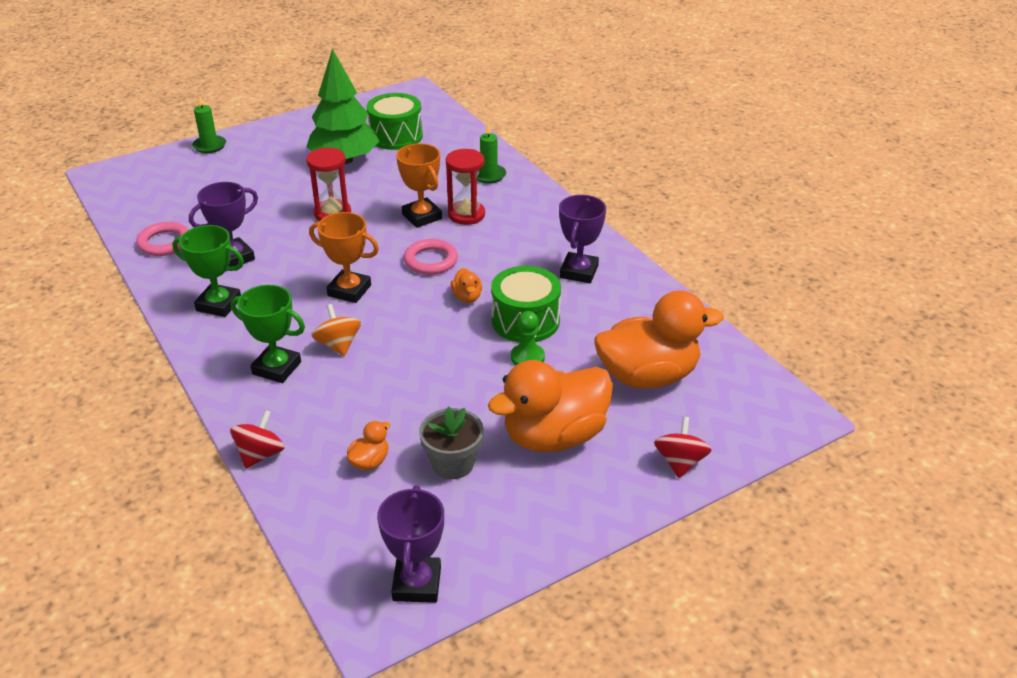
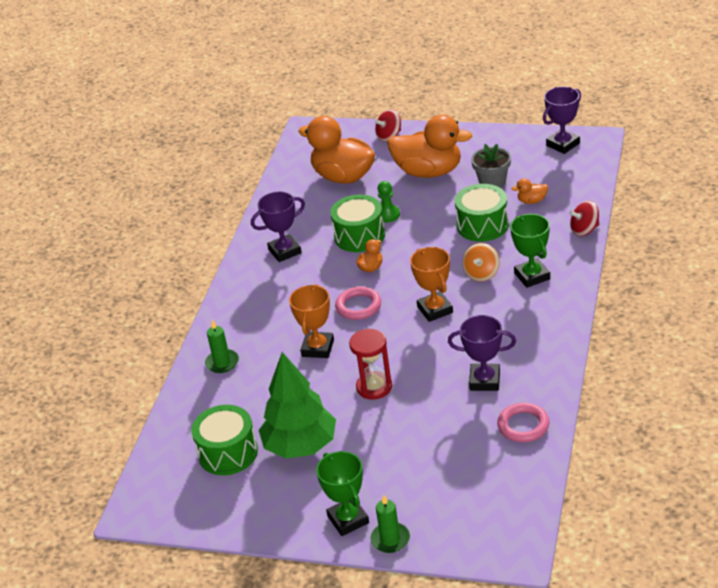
camera: 130 degrees left, 0 degrees up
(219, 304) = (529, 342): green trophy -> green trophy (348, 519)
(399, 398) = (482, 225): none -> green drum
(466, 215) = (287, 333): red hourglass -> none

